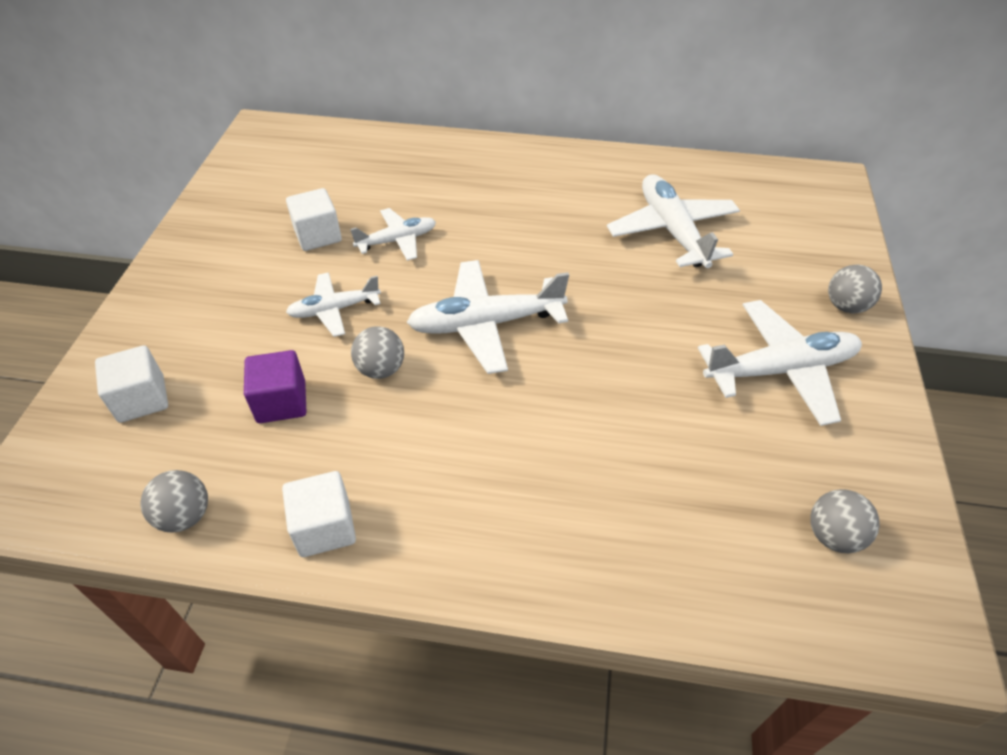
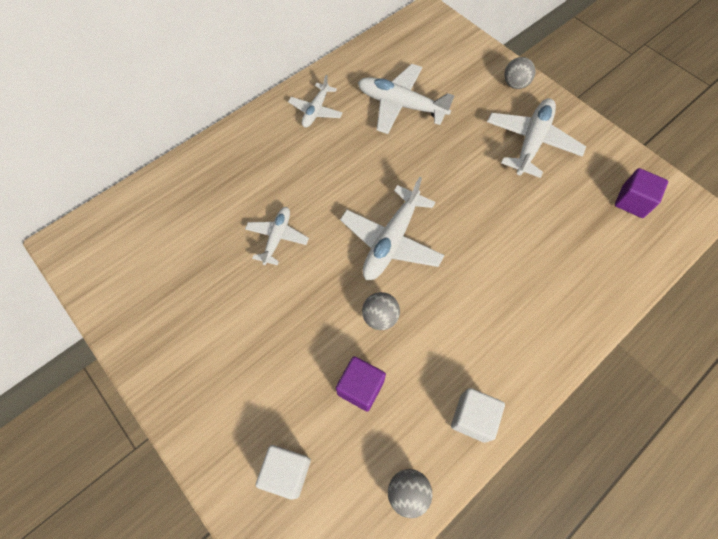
camera: 50 degrees left, 15 degrees up
(318, 235) = (227, 278): white cube -> none
(334, 310) = (307, 311): white plane -> white plane (316, 111)
(833, 535) = (632, 202): grey ball -> purple cube

